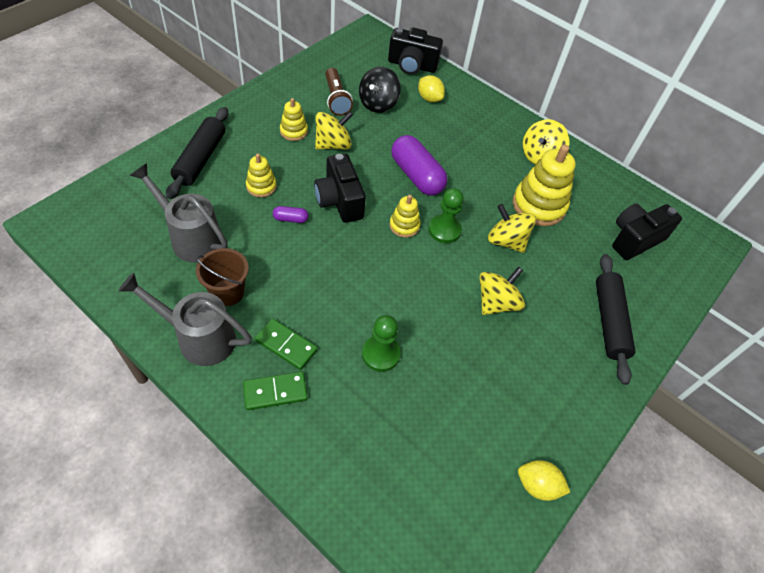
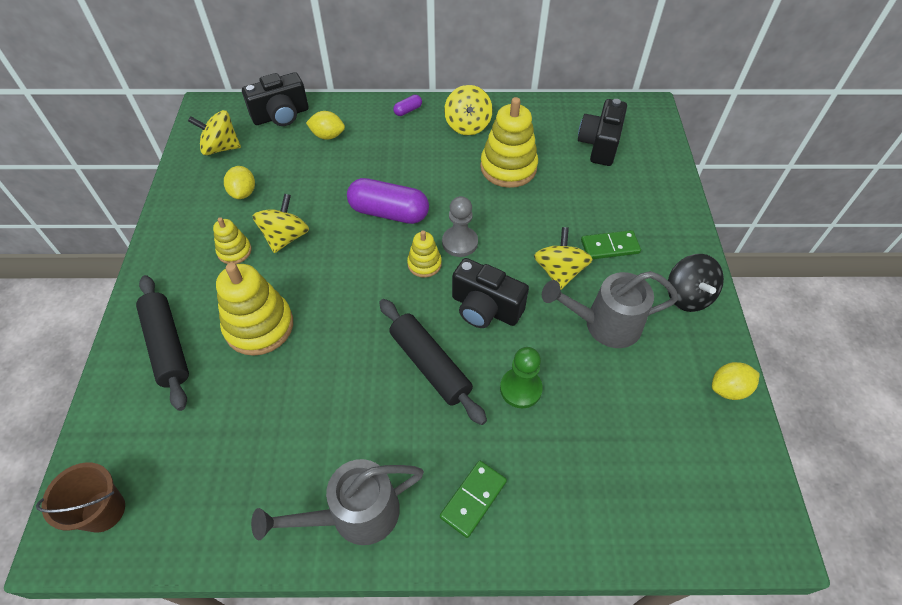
camera: 35 degrees left, 0 degrees up
(191, 237) = (242, 429): grey watering can -> grey watering can (604, 324)
(227, 292) = (335, 450): brown bucket -> brown bucket (103, 511)
(261, 186) = (259, 326): yellow stacking toy -> yellow stacking toy, size x1.87
(286, 345) = (438, 450): green domino -> green domino (609, 246)
(290, 219) = (320, 335): purple capsule -> purple capsule (408, 110)
(336, 99) = (243, 192): brown flashlight -> yellow lemon
(339, 201) = (346, 284): black camera -> black camera (485, 308)
(378, 103) = (287, 171): black spinning top -> black spinning top (687, 296)
(444, 230) = (460, 242): green pawn -> grey pawn
(506, 241) = (515, 215): yellow spinning top -> yellow spinning top (221, 148)
(609, 321) = (646, 222): black rolling pin -> black rolling pin (430, 365)

